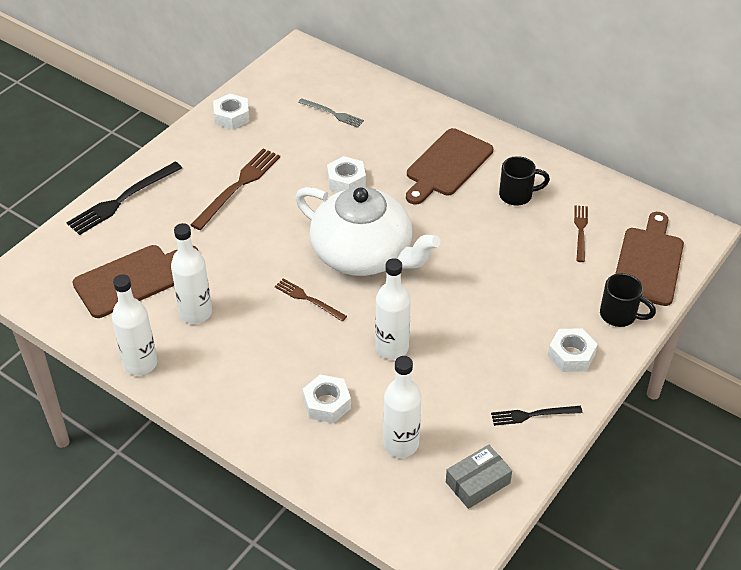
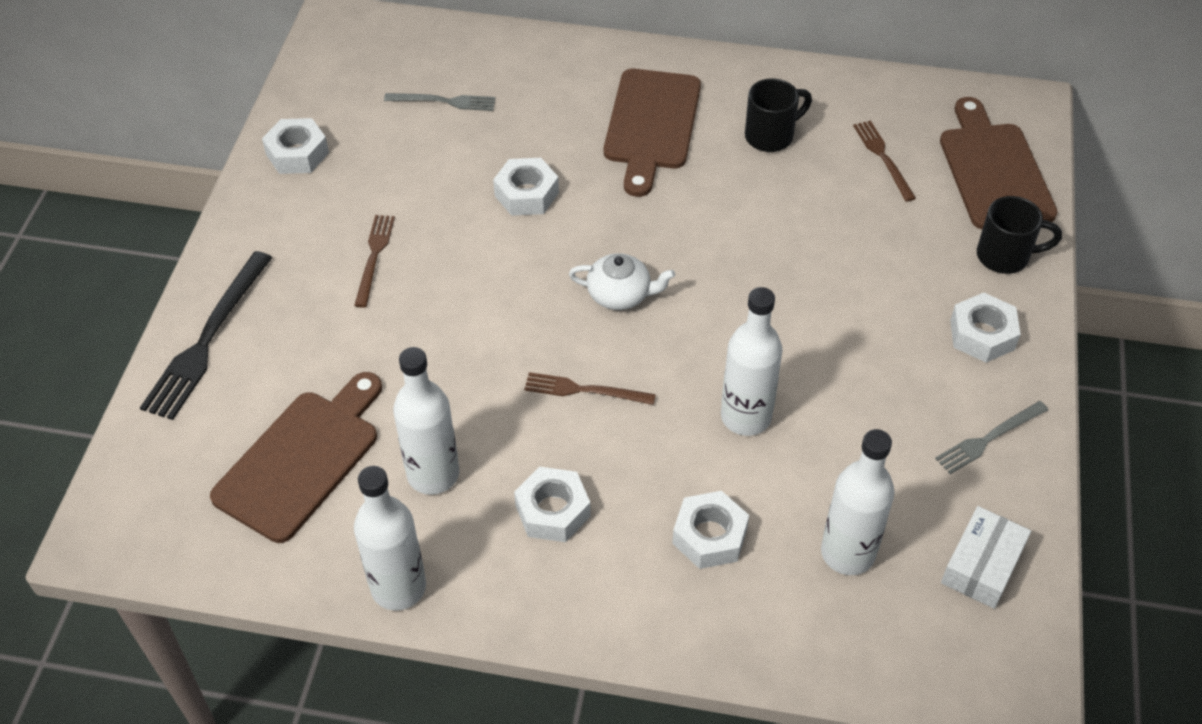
camera: 25 degrees left, 5 degrees up
(238, 186) = (374, 257): brown fork -> brown fork, size x0.59
(248, 356) = (553, 511): none -> white nut
(364, 254) = (620, 294): white teapot -> white teapot, size x0.41
(477, 482) = (982, 565): grey box -> white box
(532, 415) = (989, 438): black fork -> grey fork

